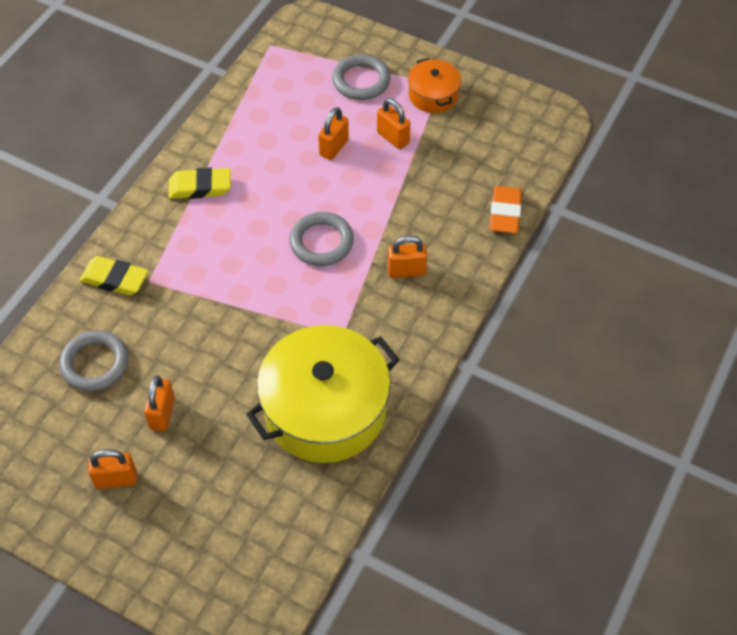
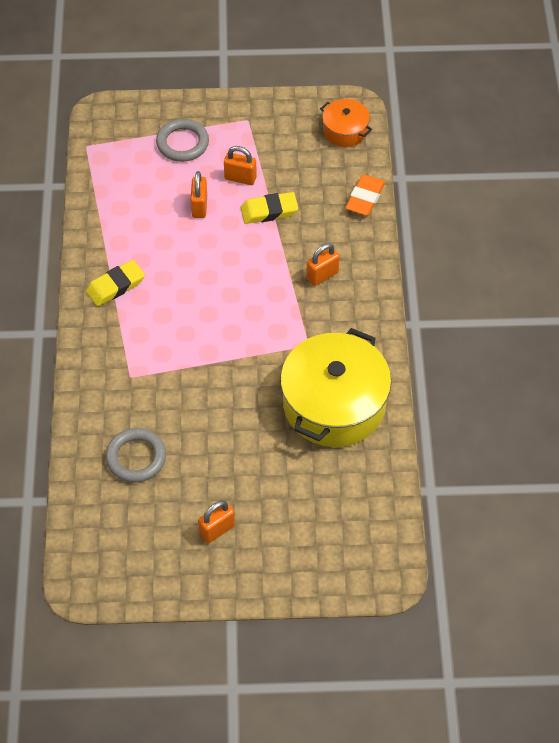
camera: 30 degrees left, 0 degrees up
(114, 279) = (102, 388): yellow eraser -> yellow eraser (269, 211)
(162, 414) = (216, 467): orange padlock -> none
(321, 242) = (243, 284): grey ring -> none
(433, 95) = (247, 130): orange pot -> orange pot (345, 130)
(505, 213) = (365, 198): orange eraser -> orange eraser turned 45 degrees clockwise

